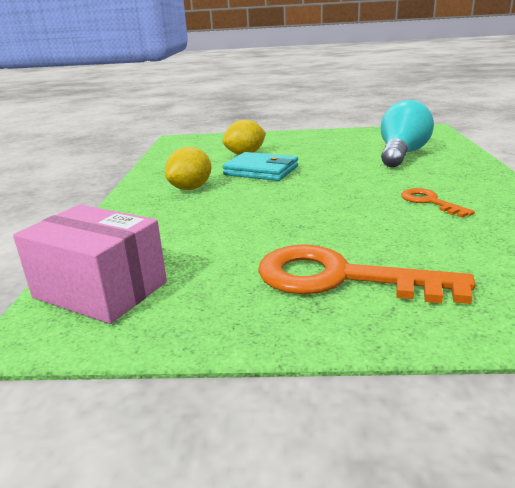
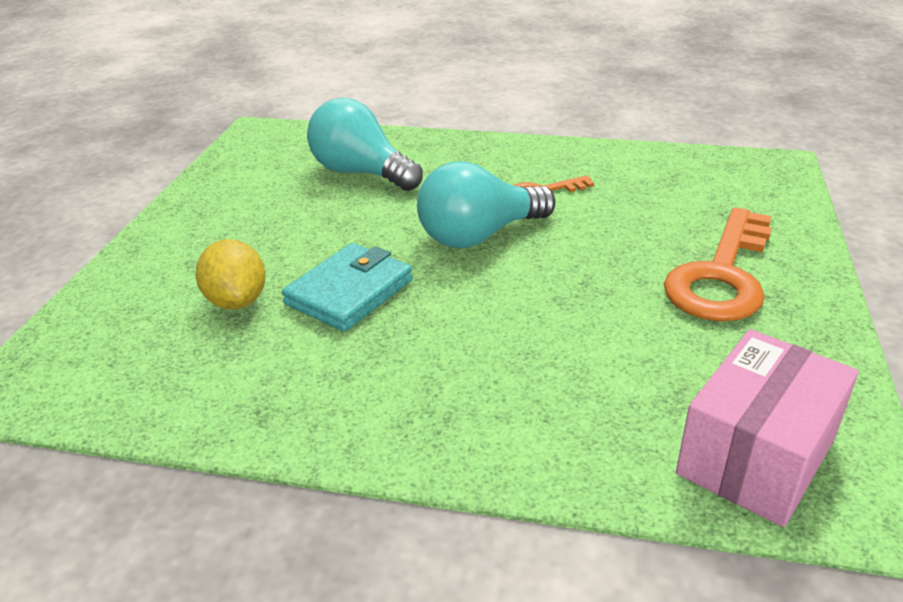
camera: 80 degrees left, 10 degrees up
(191, 188) = (394, 372): yellow lemon -> none
(344, 190) = (479, 235): none -> turquoise light bulb

